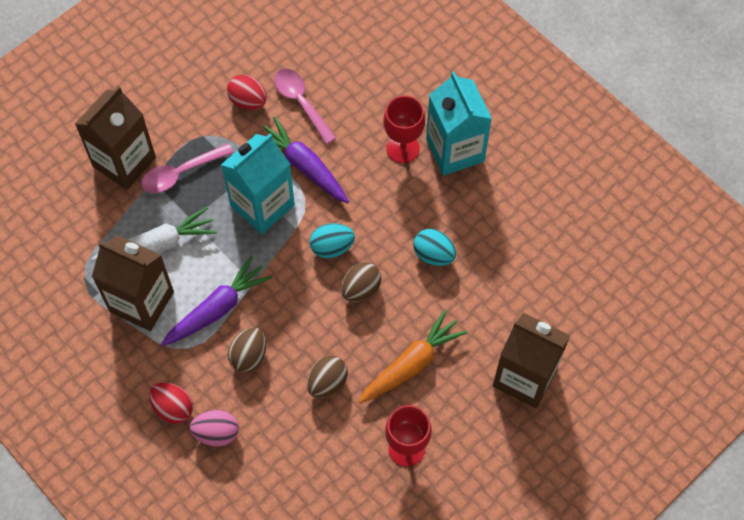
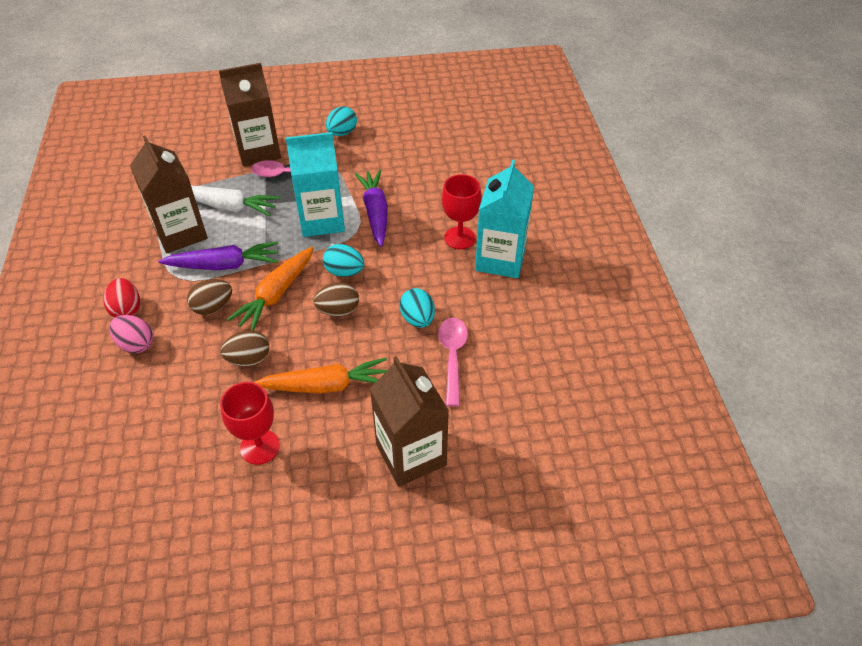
camera: 35 degrees right, 15 degrees down
(188, 89) = (342, 133): none -> turquoise egg
(248, 101) = (374, 157): red egg -> none
(293, 308) = (276, 294): none -> orange carrot
(301, 103) = (411, 175): pink spoon -> pink spoon (452, 357)

